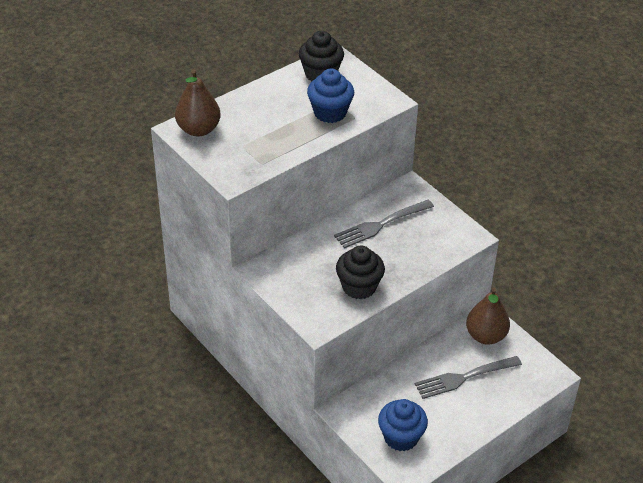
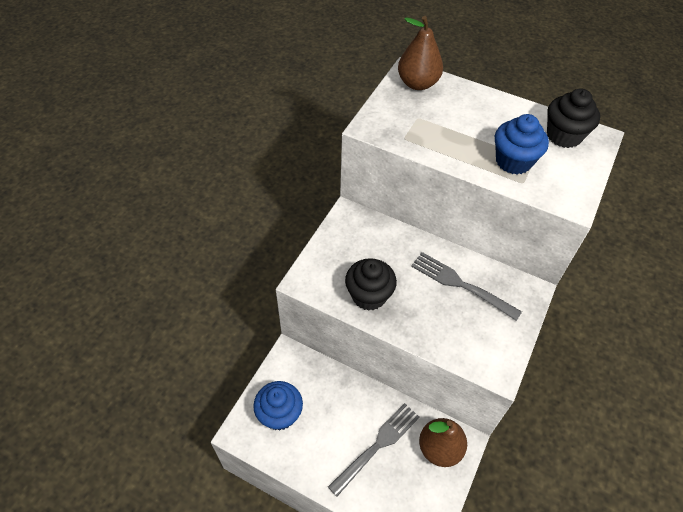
camera: 65 degrees right, 10 degrees up
(465, 377) = (377, 446): grey fork -> grey fork turned 90 degrees clockwise

